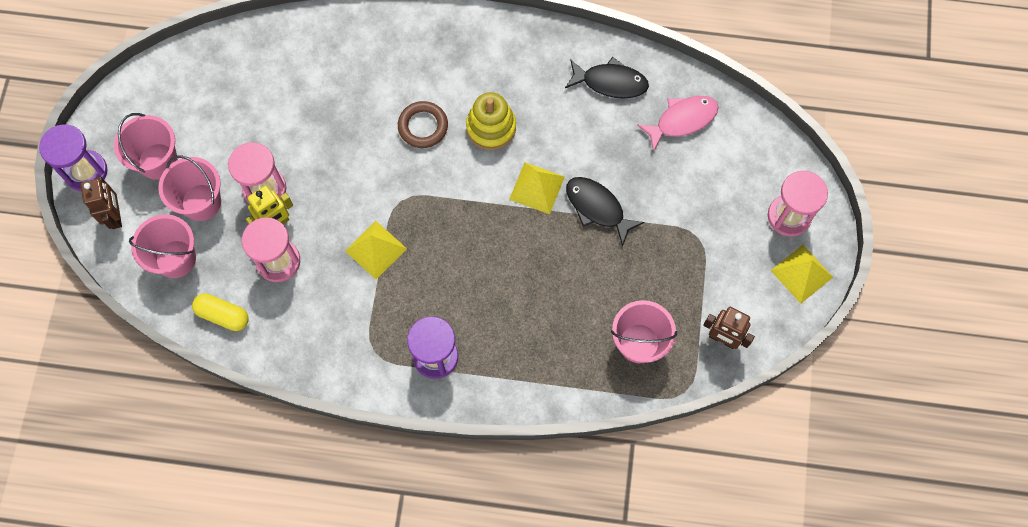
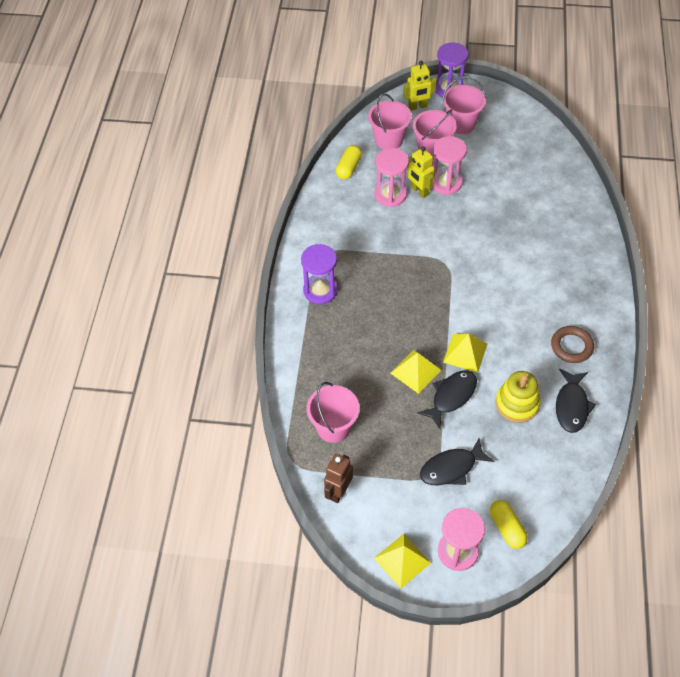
camera: 90 degrees right, 15 degrees down
(115, 216) = (418, 106): brown robot -> yellow robot
(375, 249) = (403, 250): yellow pyramid -> yellow pyramid (415, 371)
(423, 126) = (510, 274): brown ring -> brown ring (571, 346)
(491, 127) = (515, 319): yellow stacking toy -> yellow stacking toy (517, 404)
(682, 120) = (543, 463): pink fish -> none
(690, 215) = (451, 468): none -> black fish
(760, 165) = (507, 528): none -> yellow capsule

